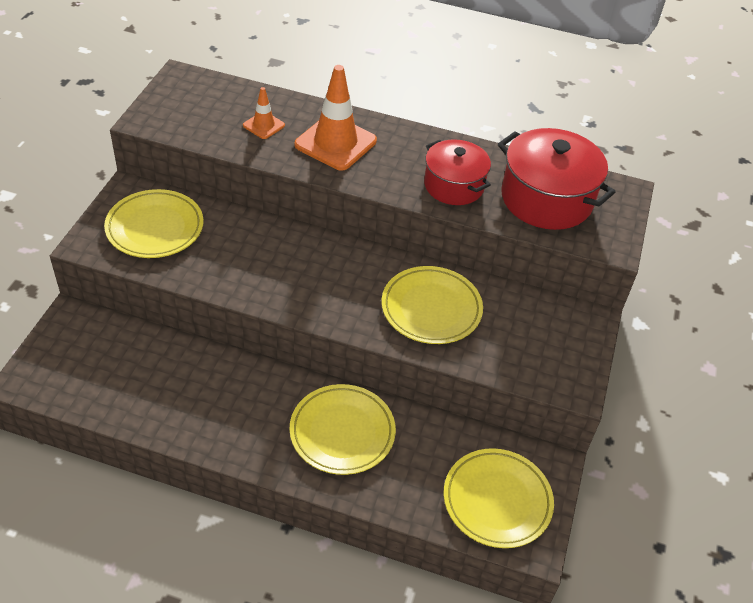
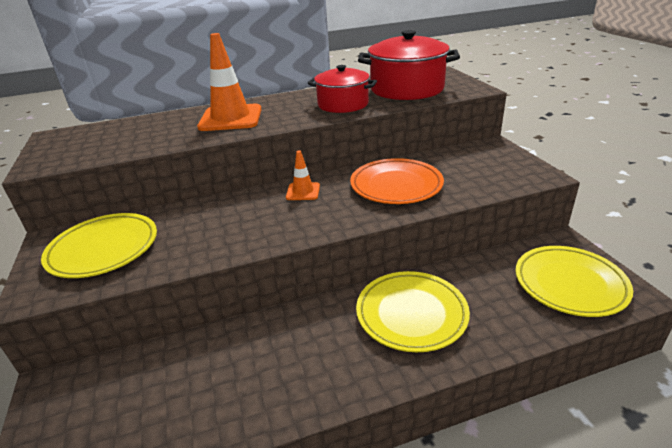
camera: 30 degrees left, 15 degrees down
(263, 125) = (160, 131): orange traffic cone -> orange traffic cone (303, 191)
(431, 309) = (396, 185): yellow plate -> orange plate

